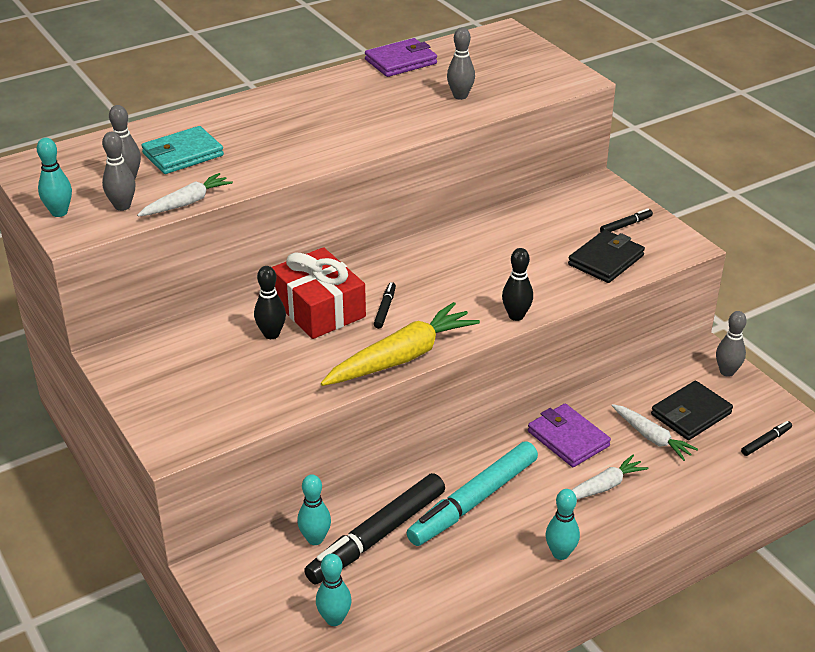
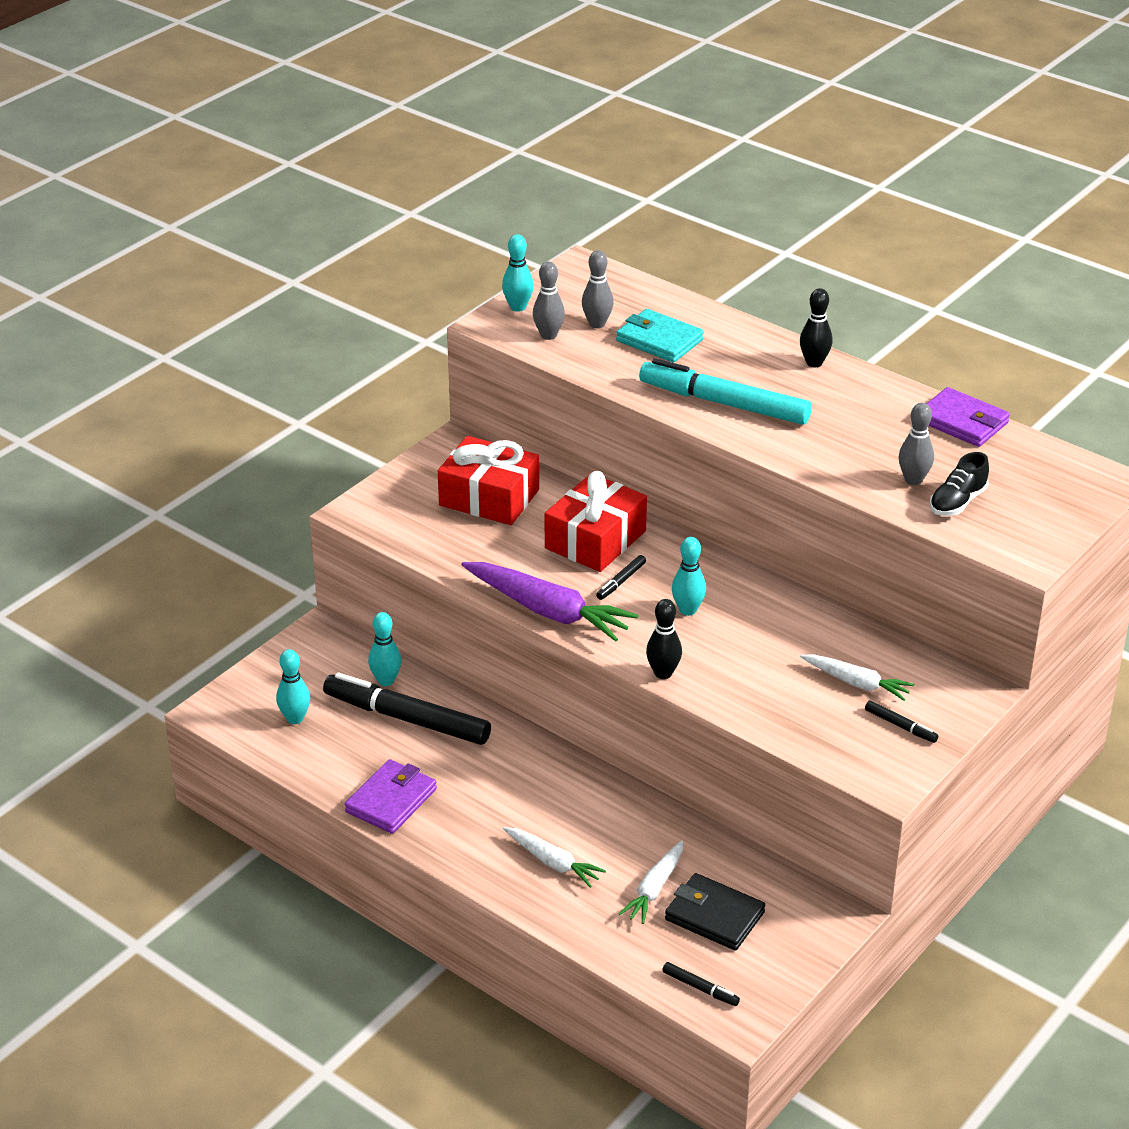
camera: 70 degrees right, 0 degrees up
(187, 203) = (576, 367): white carrot -> white carrot (856, 683)
(214, 354) = (489, 498): none -> red gift
(271, 334) = (538, 522): black bowling pin -> black bowling pin (814, 363)
(385, 309) = (621, 581): black marker -> black marker turned 135 degrees clockwise
(401, 357) = (548, 611): yellow carrot -> purple carrot
(473, 501) = (485, 772): turquoise marker -> turquoise marker (724, 403)
(498, 87) = (957, 502): none -> black shoe
(560, 553) = (441, 848): turquoise bowling pin -> turquoise bowling pin (688, 610)
(568, 439) = (616, 822): purple wallet -> purple wallet (391, 800)
(606, 260) = (813, 722): black wallet -> none
(727, 372) = (814, 938): grey bowling pin -> none

